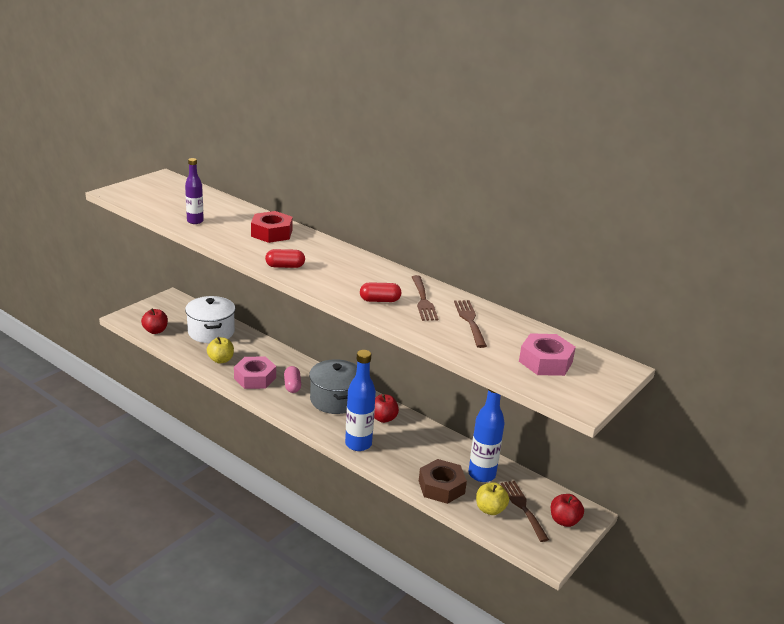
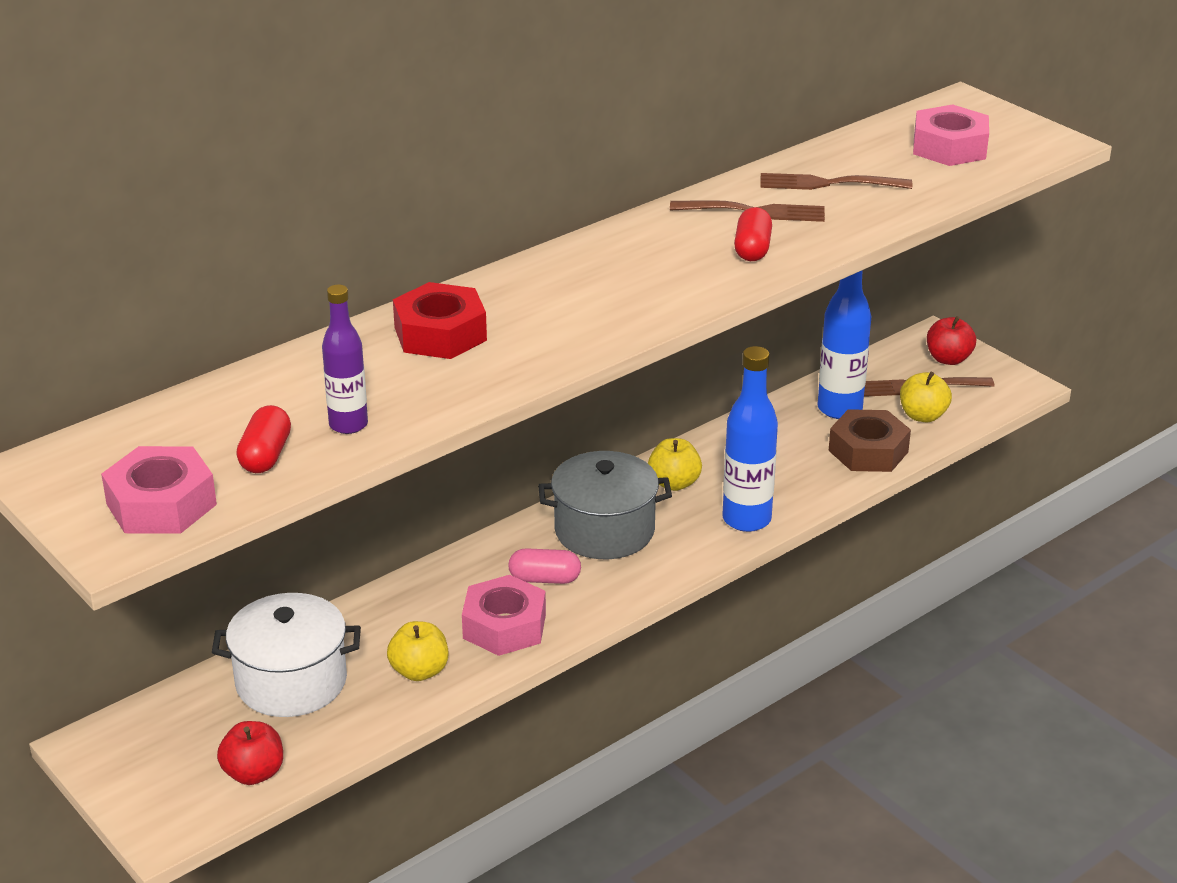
camera: 75 degrees left, 5 degrees up
(138, 196) = (161, 504): none -> pink nut
(285, 266) = (603, 329): red capsule -> red capsule (265, 455)
(383, 418) = (674, 483): red apple -> yellow apple

